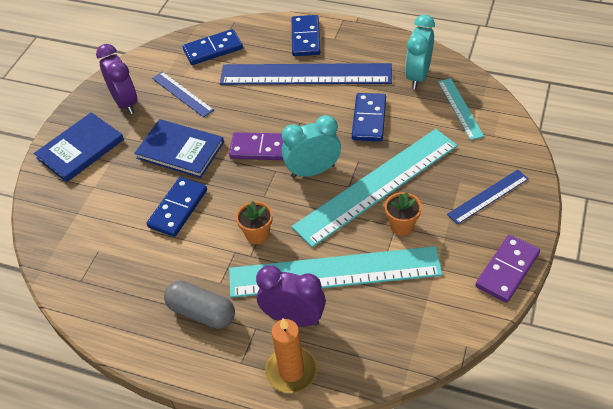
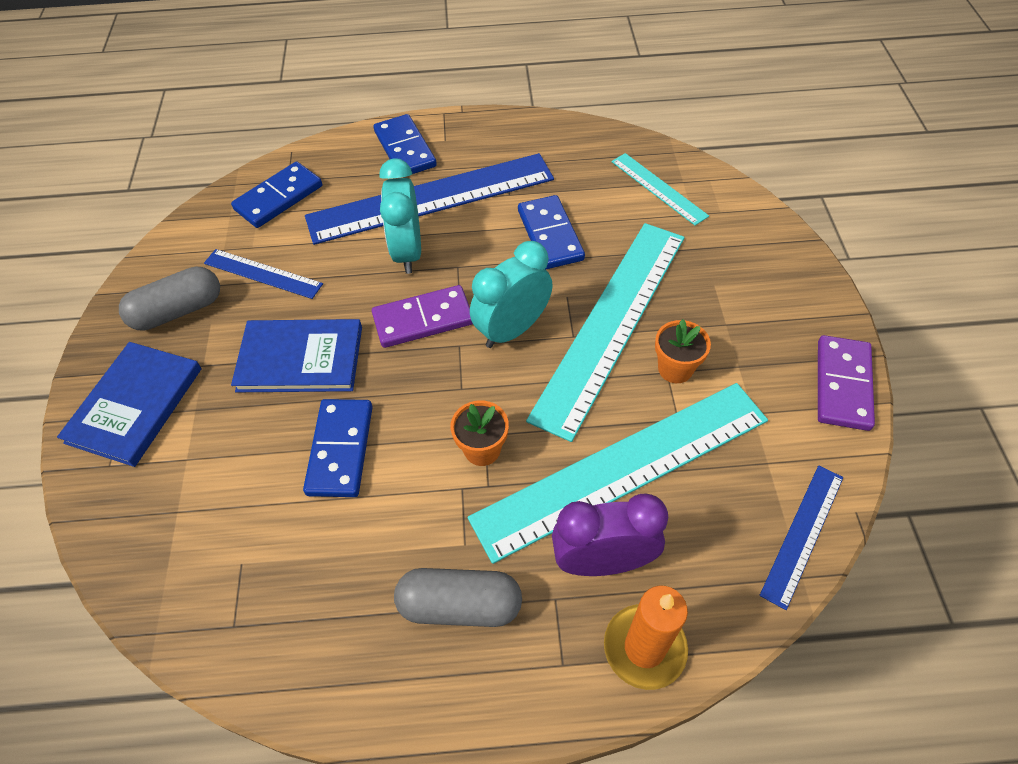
camera: 25 degrees left, 5 degrees up
(125, 102) = (178, 311): purple clock -> grey capsule
(418, 76) = (582, 161): turquoise clock -> turquoise clock (407, 252)
(488, 196) = (760, 293): blue ruler -> blue ruler (803, 534)

